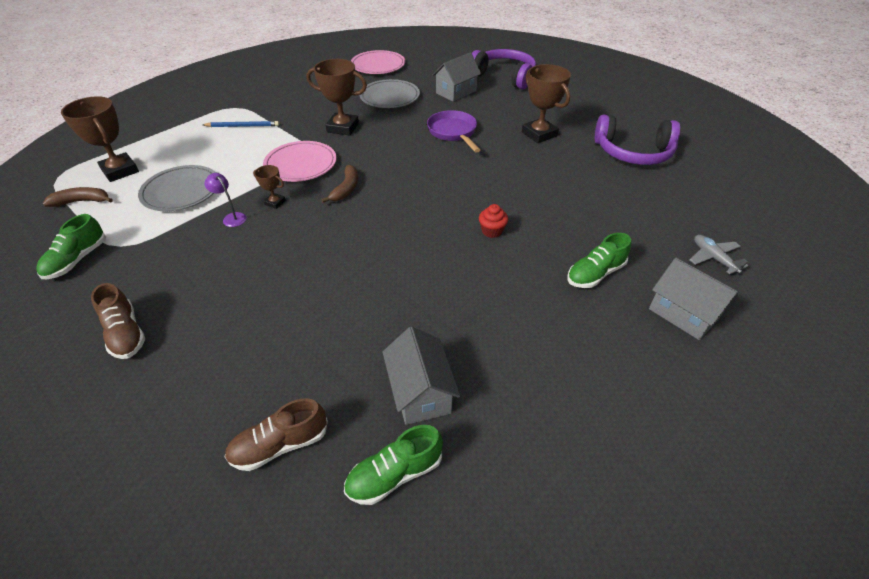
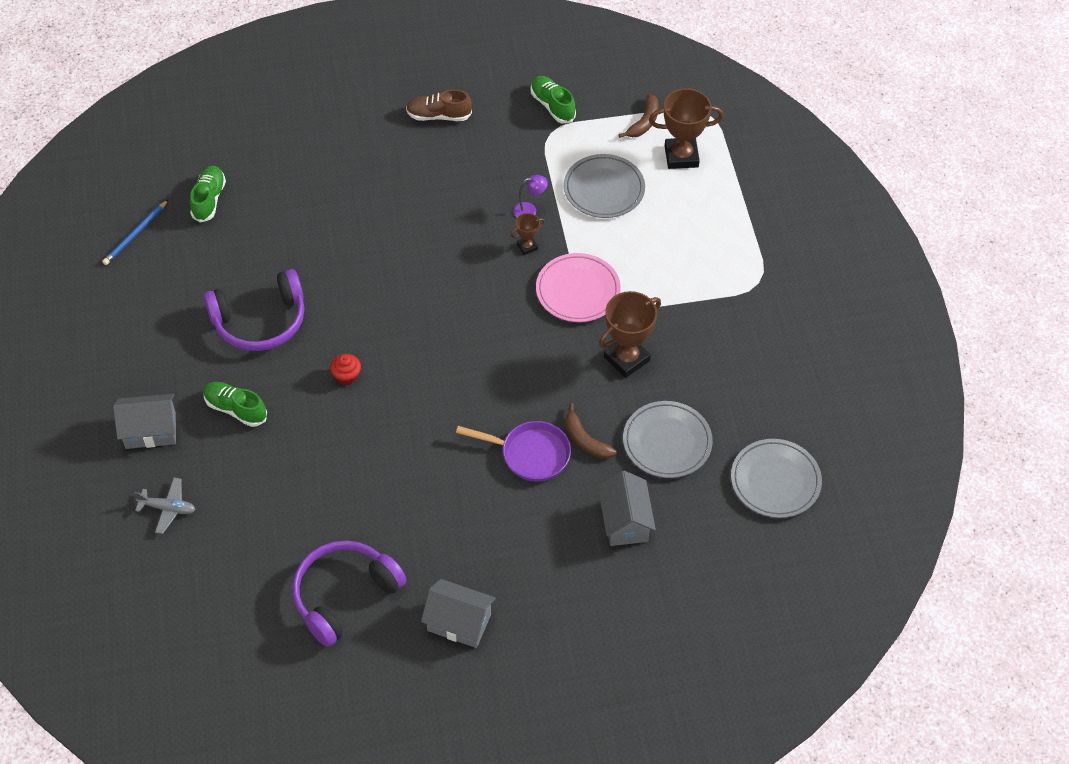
camera: 125 degrees right, 10 degrees up
(243, 126) = (703, 274): blue pencil -> blue pencil (135, 234)
(280, 445) = (276, 160): brown shoe -> none
(346, 189) = (504, 306): brown banana -> brown banana (585, 440)
(378, 65) = (775, 481): pink plate -> grey plate
(420, 392) = (245, 239): grey house -> grey house (459, 622)
(504, 76) = (625, 609): purple headphones -> purple headphones (260, 321)
(539, 134) = (456, 534): brown trophy -> none
(595, 274) = (235, 409): green shoe -> green shoe turned 60 degrees counterclockwise

